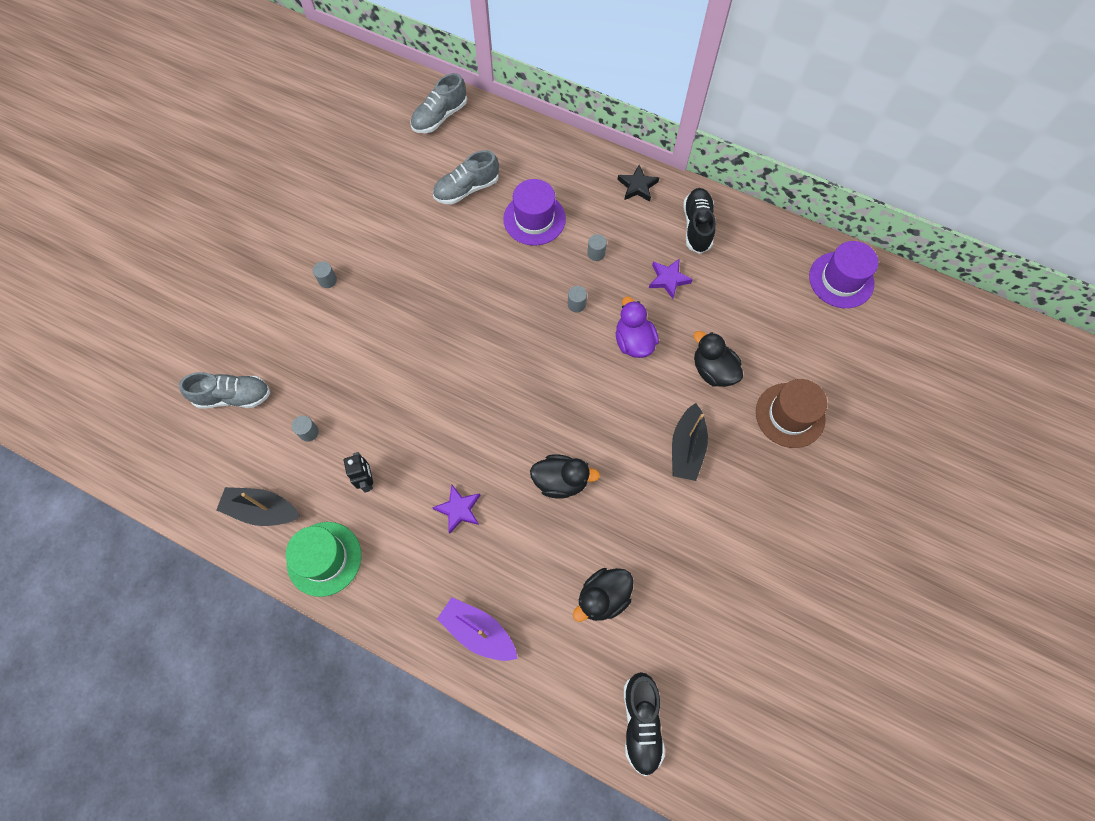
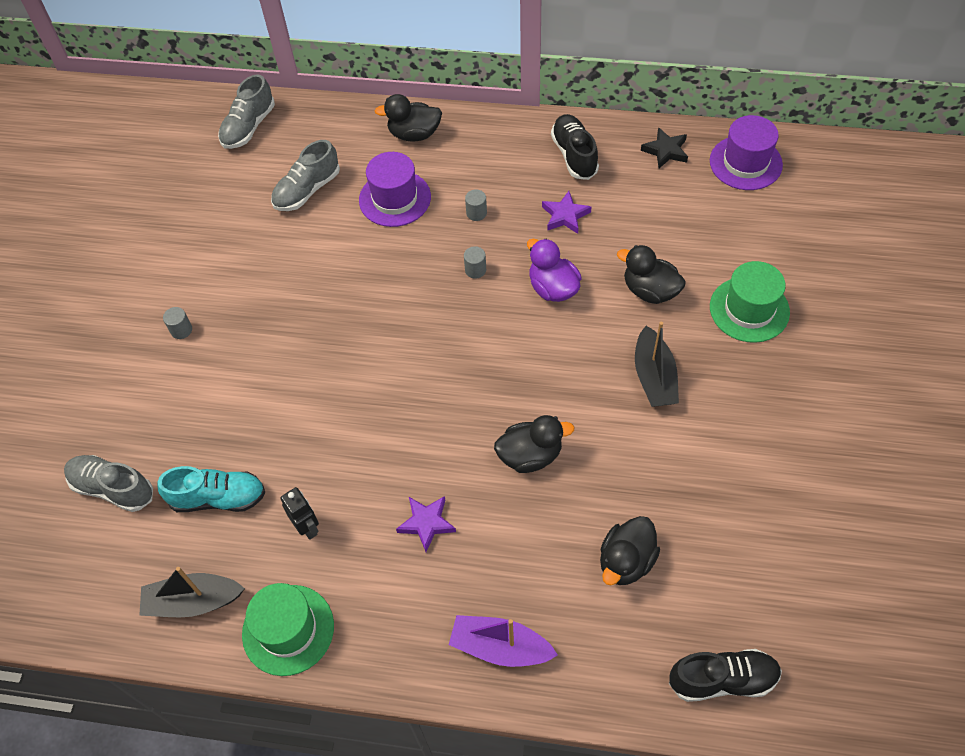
camera: 15 degrees left, 10 degrees down
(233, 396) = (113, 488): grey shoe -> grey shoe turned 135 degrees counterclockwise
(308, 432) = (218, 498): grey cylinder -> turquoise shoe
(571, 165) = (414, 134): none -> black duck
(637, 186) = (494, 134): black star -> black star (665, 151)
(641, 723) = (722, 679): black shoe -> black shoe turned 75 degrees counterclockwise
(790, 415) = (749, 309): brown hat -> green hat

